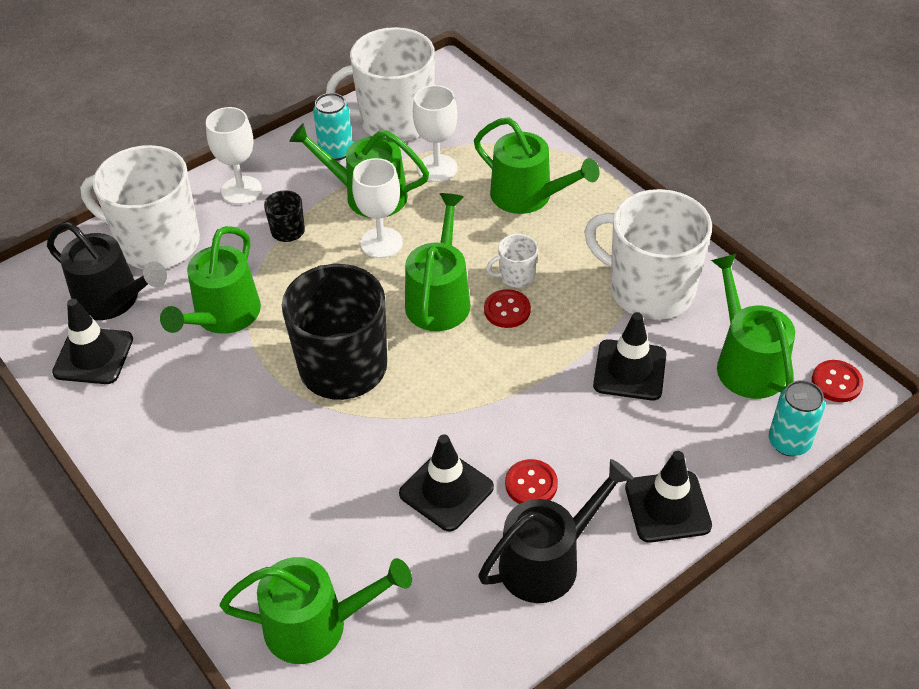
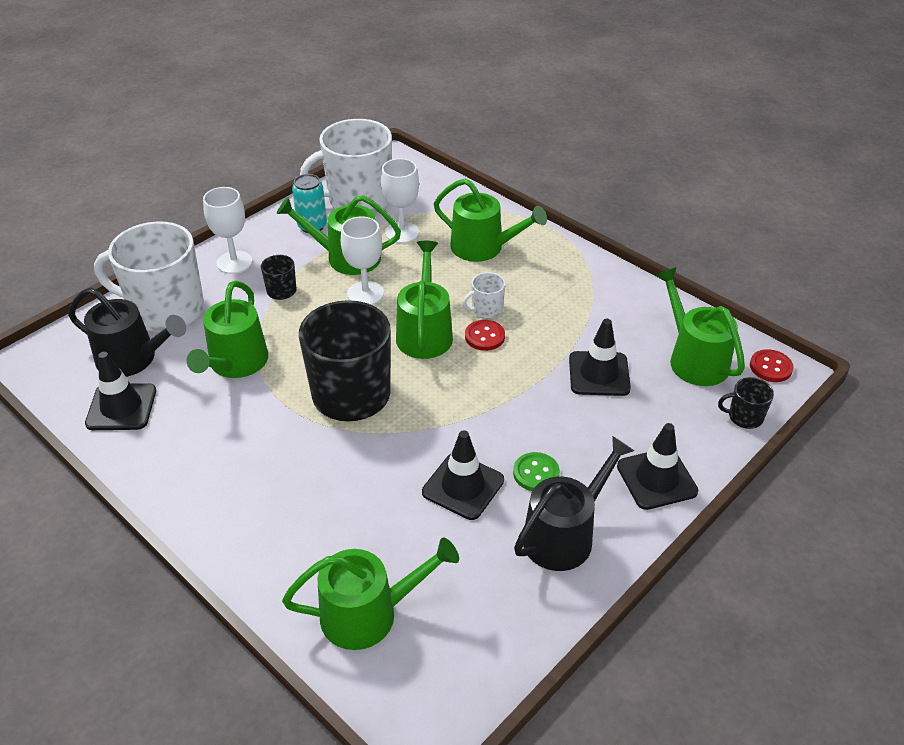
camera: 10 degrees left, 5 degrees down
(531, 484) = (536, 473): red button -> green button
(649, 290) = (600, 310): white mug -> none
(789, 442) = (744, 417): turquoise can -> black mug

